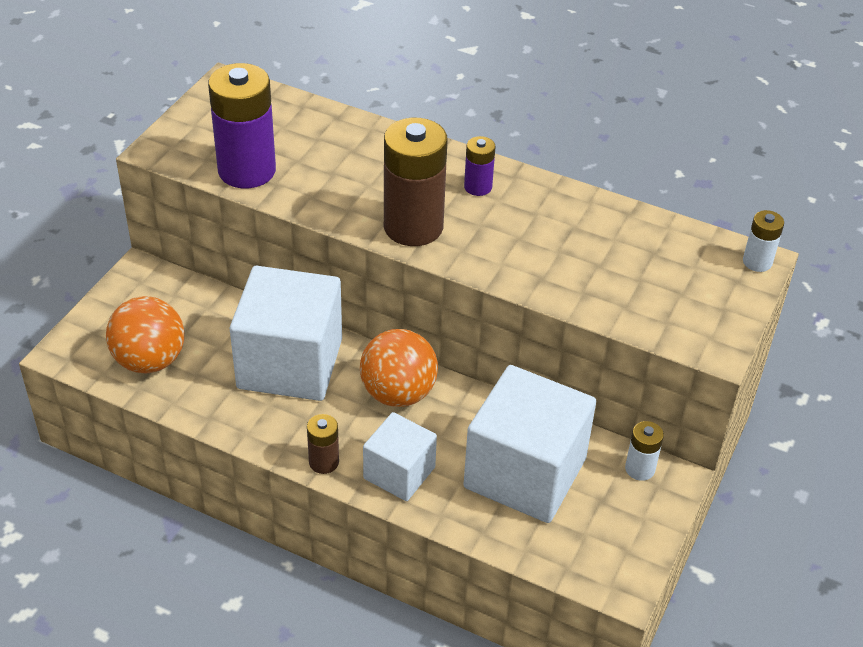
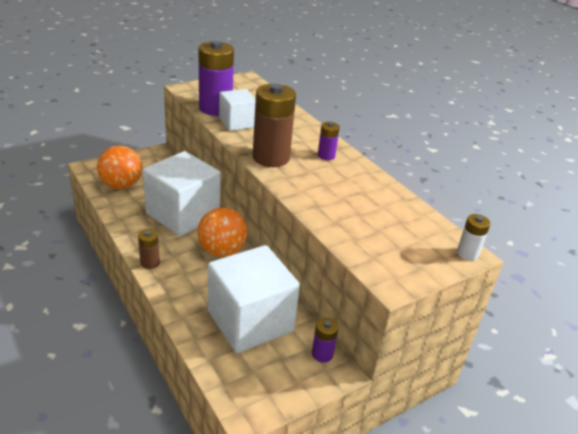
camera: 30 degrees right, 10 degrees down
(399, 473) = (182, 286): white cube -> white cube (237, 122)
(640, 469) = (322, 354): white battery -> purple battery

